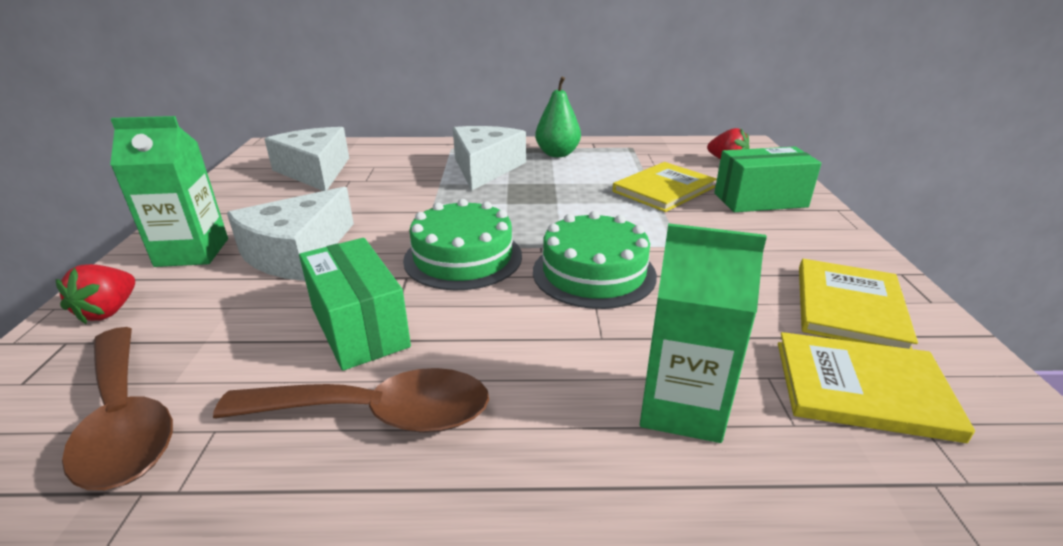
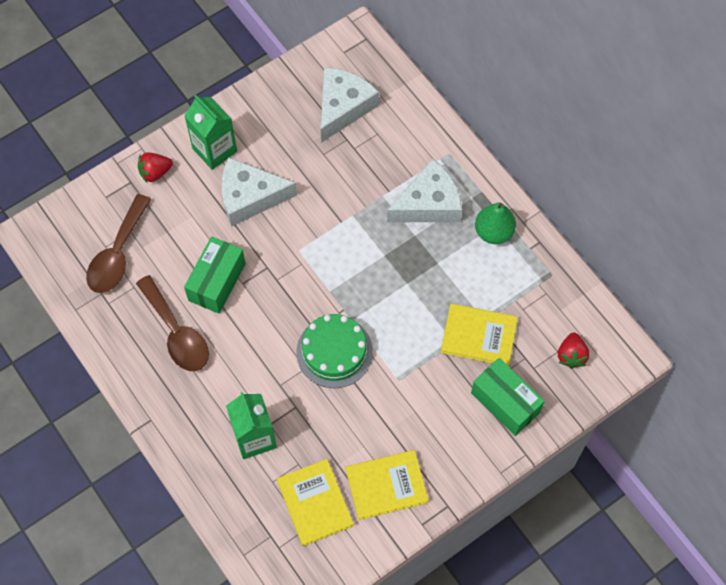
camera: 55 degrees right, 35 degrees up
(463, 257) = (303, 279): green cake -> none

